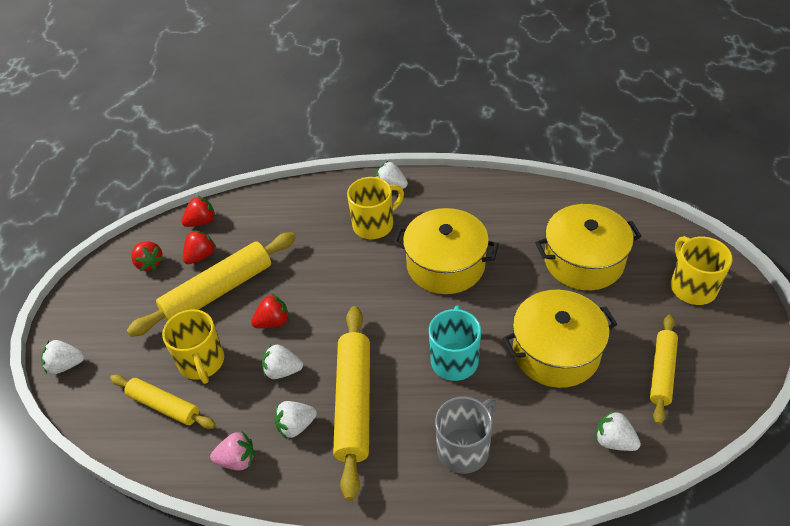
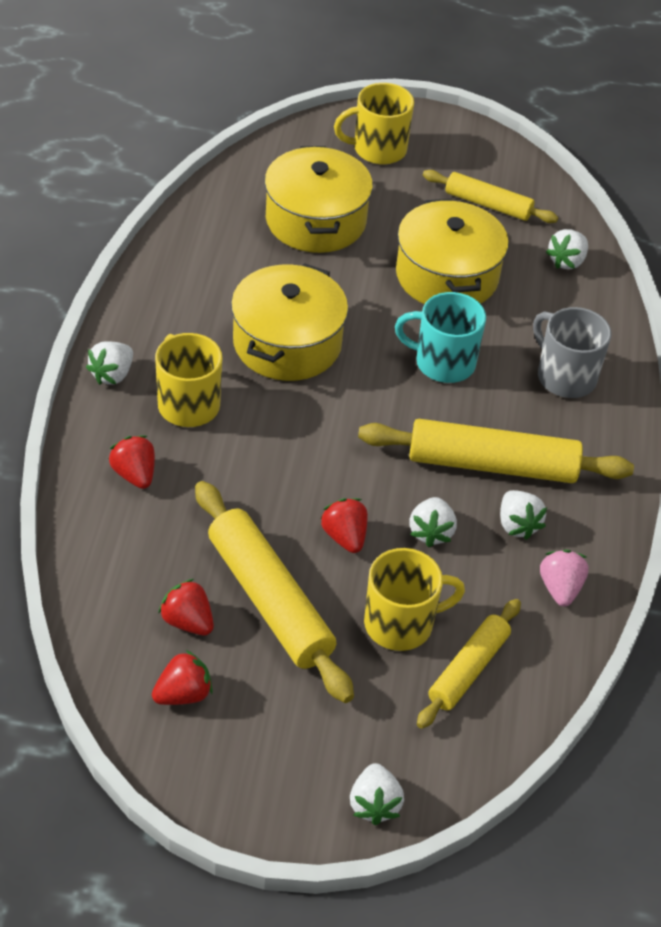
camera: 90 degrees left, 0 degrees up
(201, 222) = (107, 619): red strawberry -> red strawberry (134, 474)

